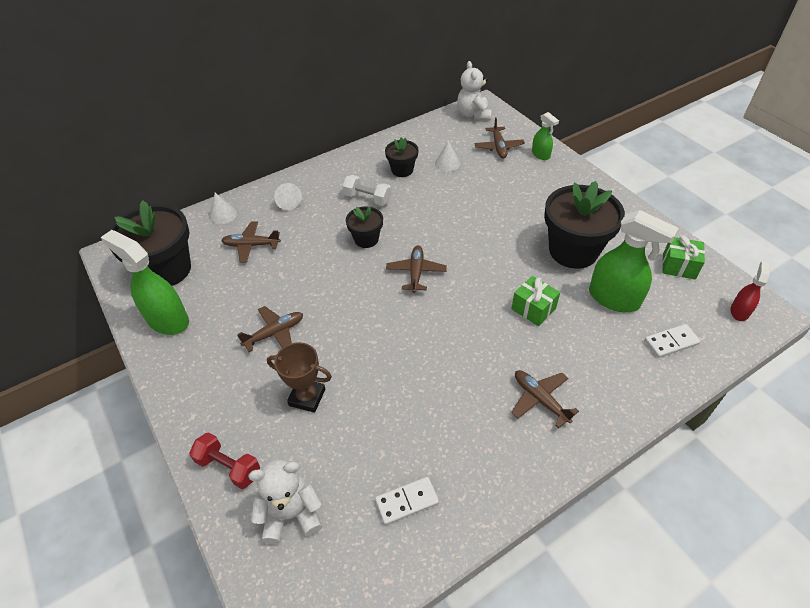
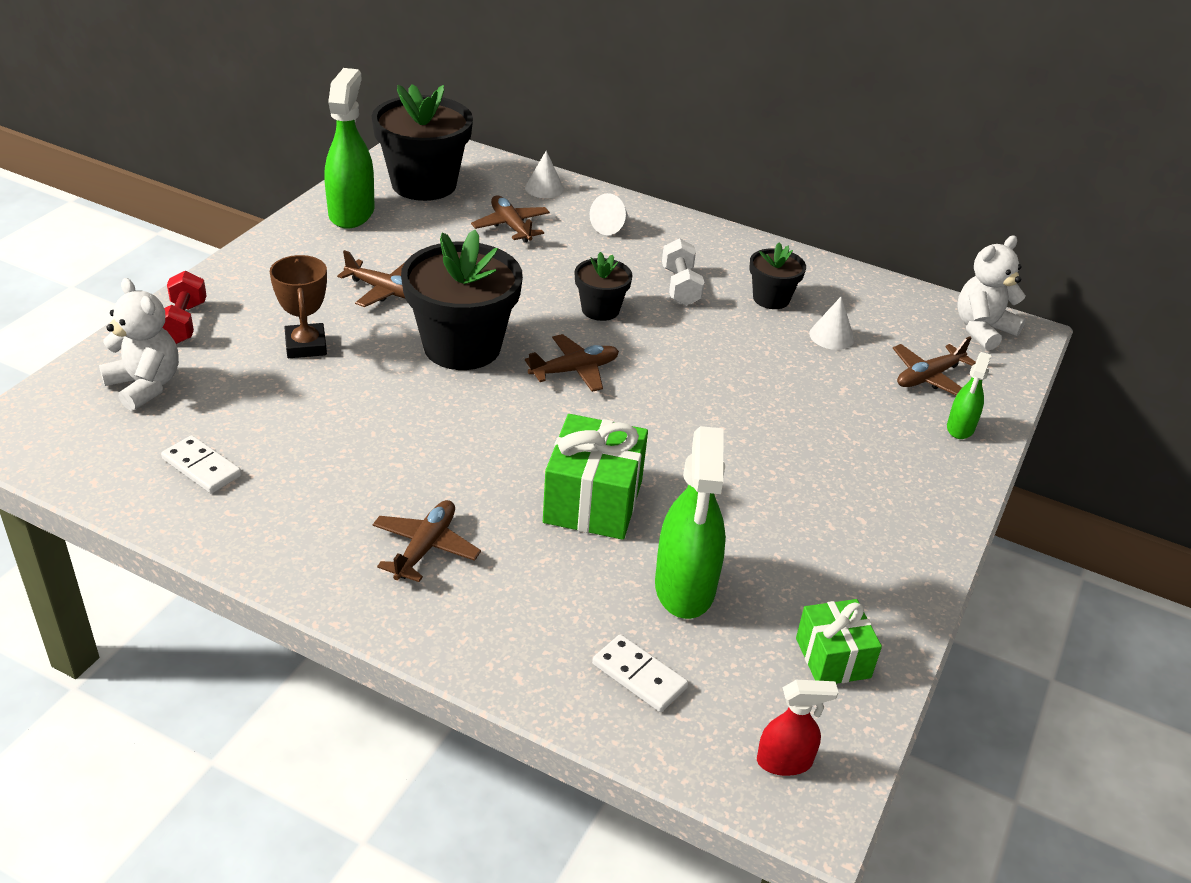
camera: 55 degrees right, 10 degrees down
(533, 309) = (593, 501): green gift -> green gift, size x1.61
(573, 251) = (756, 517): black flower pot -> black flower pot (462, 347)

